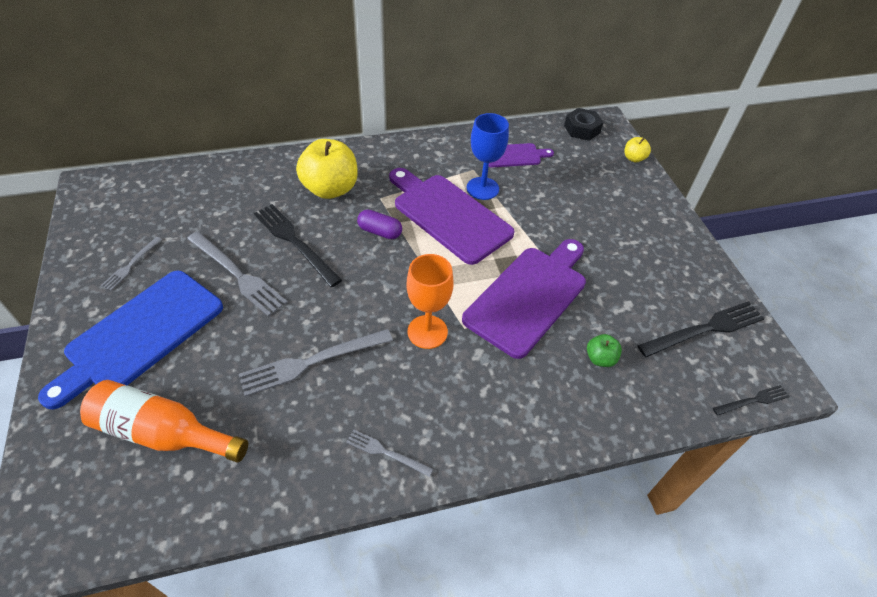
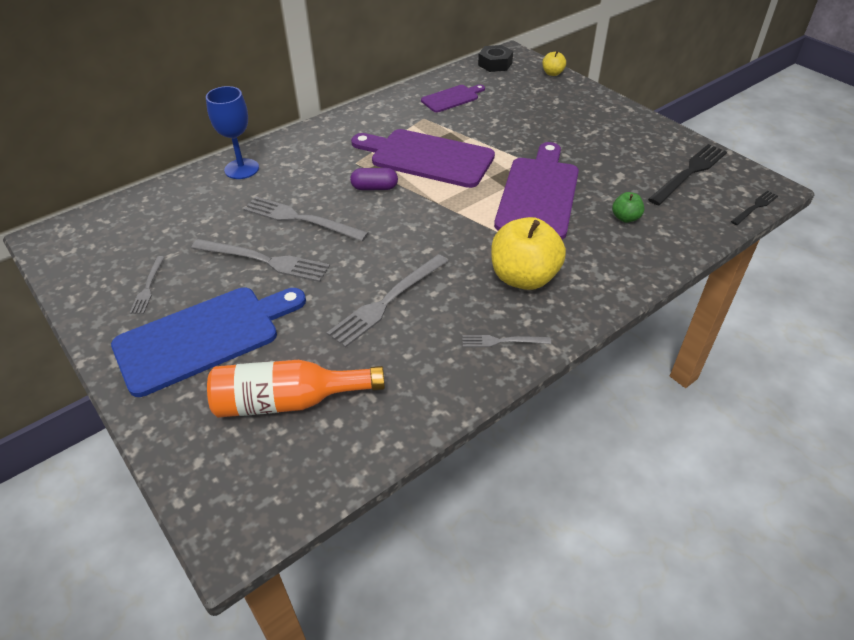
camera: 20 degrees left, 5 degrees down
(140, 334) = (204, 337): blue cutting board -> blue cutting board turned 135 degrees counterclockwise
(295, 242) = (301, 219): black fork -> grey fork
(330, 189) = (303, 169): yellow apple -> yellow apple (524, 277)
(427, 332) = (472, 246): orange goblet -> none
(482, 188) = (442, 130): blue goblet -> blue goblet (241, 169)

